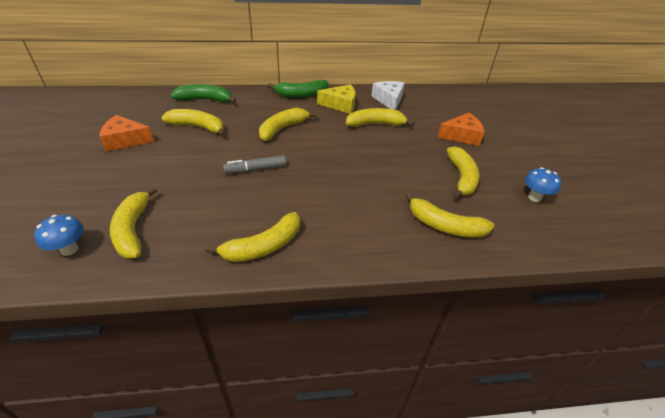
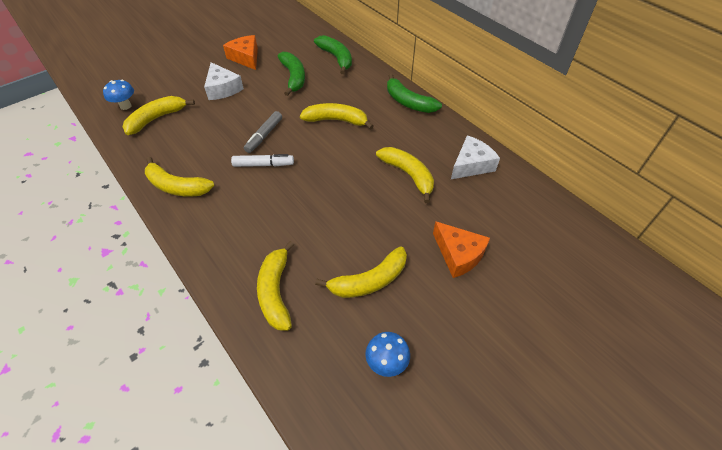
camera: 60 degrees right, 10 degrees up
(152, 169) = (223, 88): none -> white cheese
(198, 127) = (293, 77): yellow banana -> green banana
(255, 169) = (264, 136): grey marker -> grey marker turned 105 degrees counterclockwise
(293, 182) = (263, 164): none -> white marker
(340, 105) = (419, 135): yellow cheese -> none

